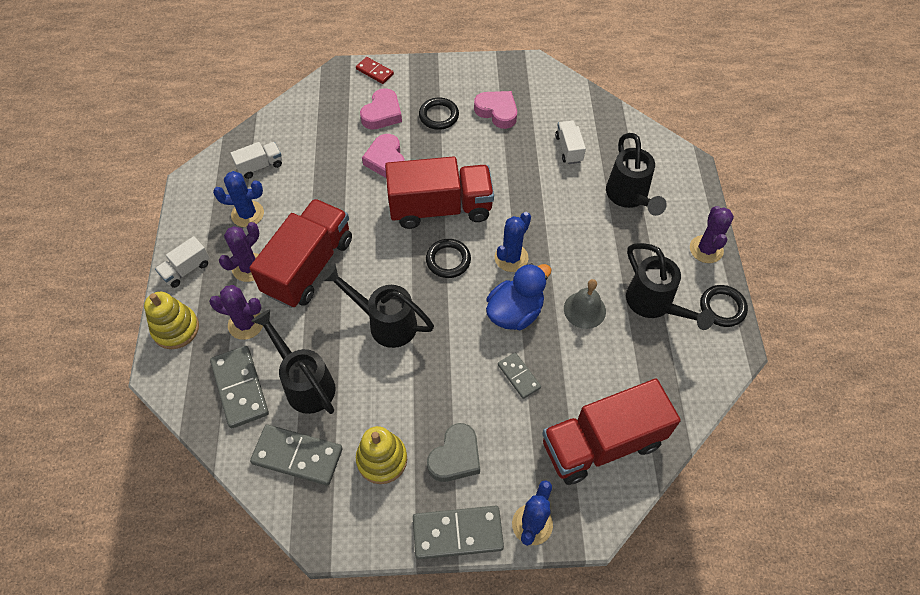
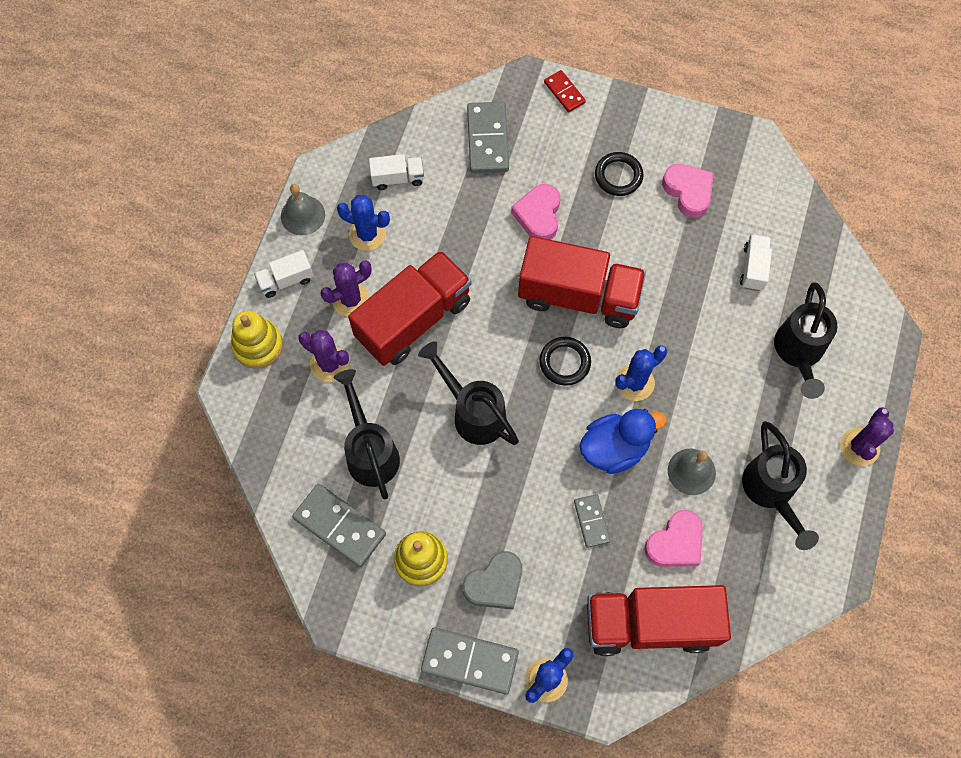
camera: 20 degrees right, 10 degrees up
(186, 216) = (303, 215): none -> grey bell
(240, 388) = (304, 433): grey domino -> grey domino (487, 139)
(382, 113) = (554, 152): pink heart -> pink heart (675, 543)
(722, 307) = (846, 522): black ring -> none

